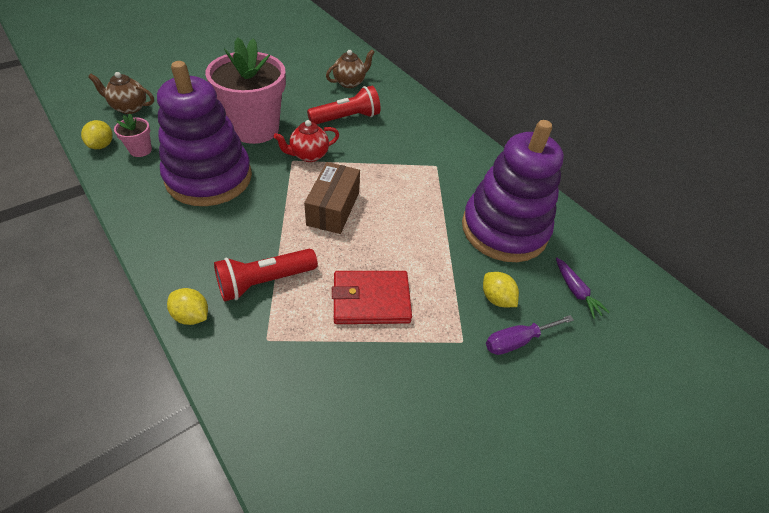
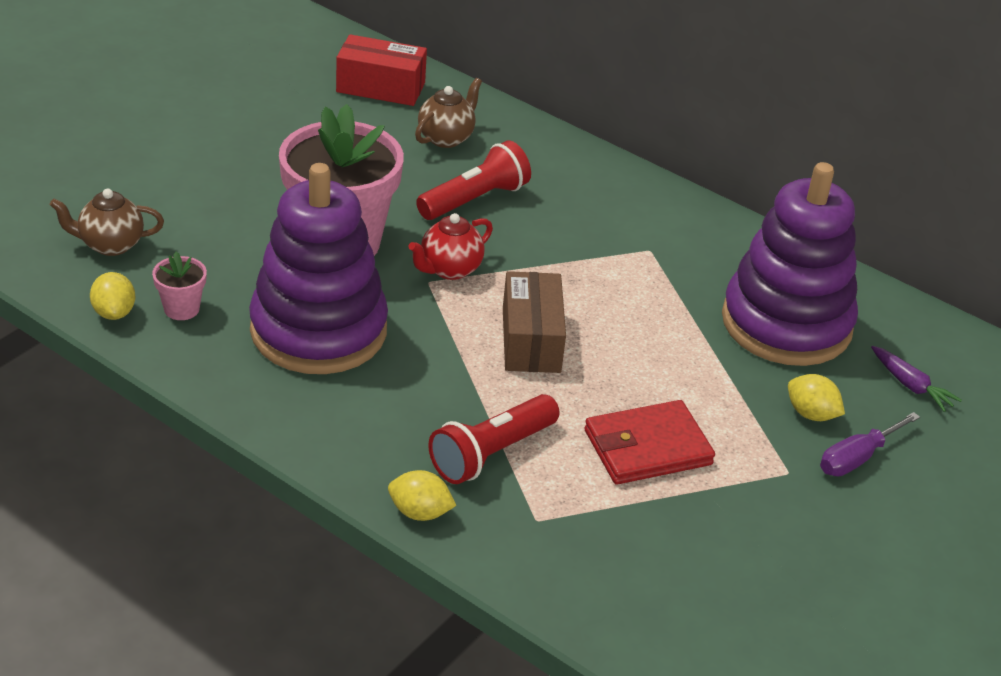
camera: 15 degrees left, 10 degrees down
(329, 52) = (380, 87): none -> red box

